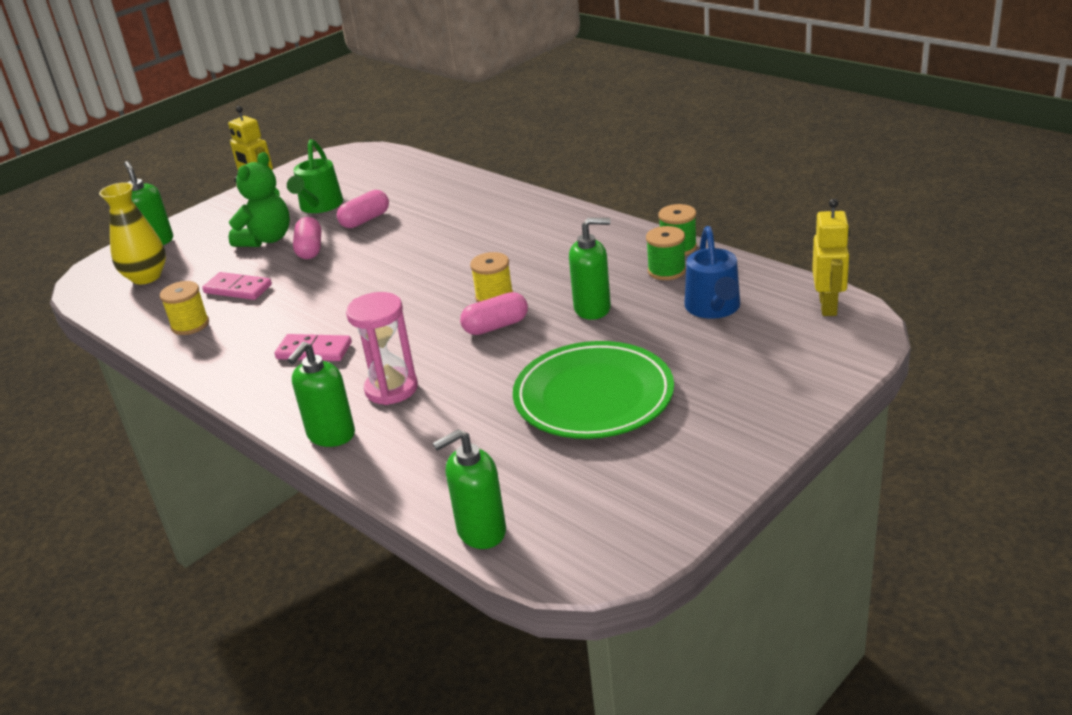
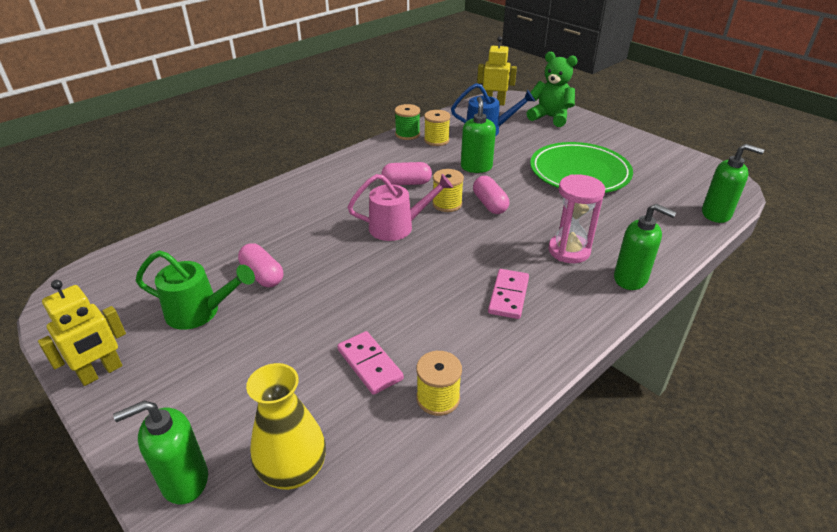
camera: 90 degrees left, 5 degrees up
(238, 289) = (370, 364): pink domino -> pink domino turned 60 degrees counterclockwise
(266, 239) = (257, 351): green teddy bear -> green teddy bear (550, 117)
(310, 249) = (305, 312): pink capsule -> pink capsule (406, 183)
(444, 273) = (398, 227): none -> pink watering can
(481, 531) = (716, 214): green soap dispenser -> green soap dispenser turned 45 degrees counterclockwise
(666, 271) = (436, 140): green spool -> yellow spool

